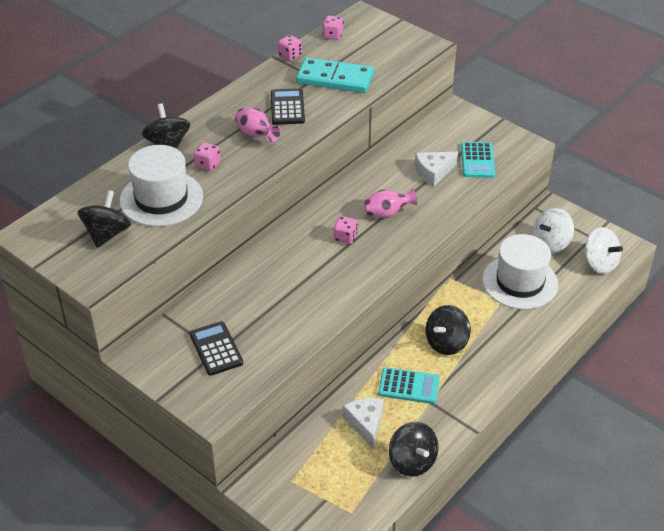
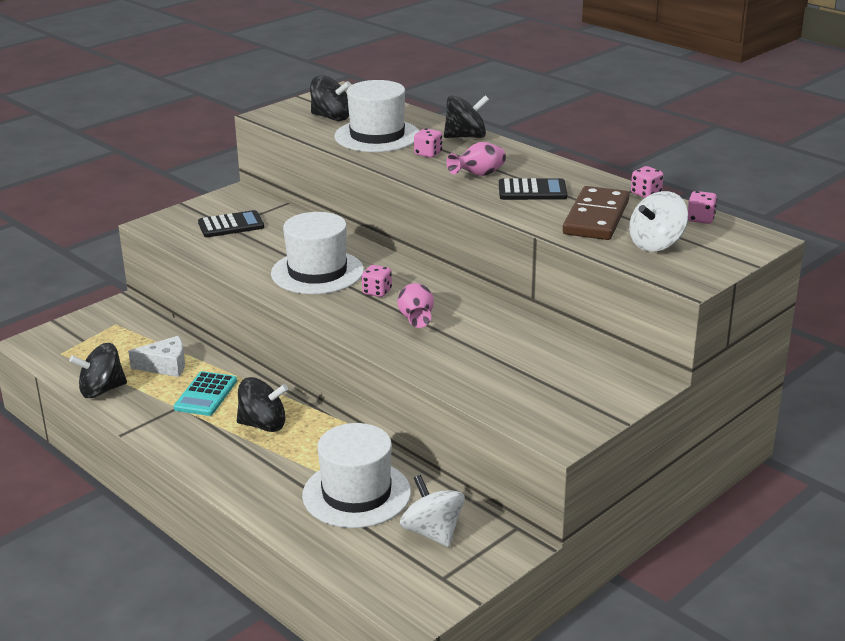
camera: 95 degrees right, 15 degrees down
(313, 276) = (317, 272): none -> white hat
(335, 78) = (596, 218): turquoise domino -> brown domino
(433, 172) = (496, 355): white cheese -> none
(446, 343) = (263, 425): black spinning top -> black spinning top turned 135 degrees clockwise
(477, 160) = (521, 392): turquoise calculator -> none
(599, 263) = (381, 577): white spinning top -> white spinning top (656, 244)

